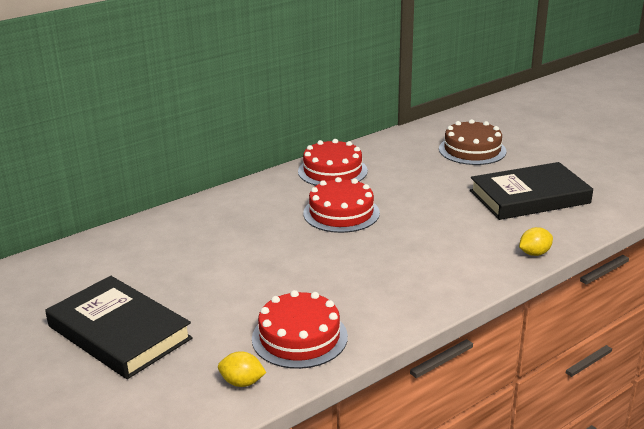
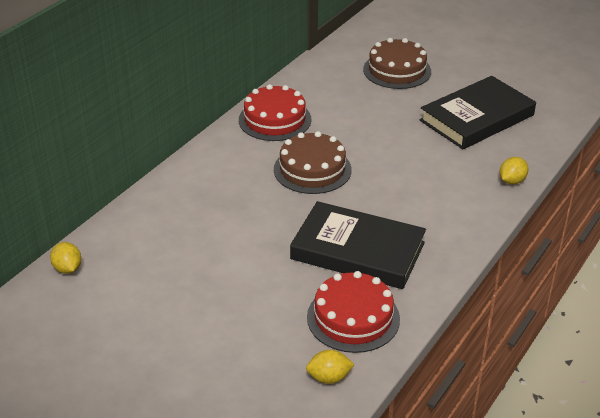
camera: 20 degrees left, 10 degrees up
(77, 250) = (68, 269): none -> yellow lemon
(119, 332) = (177, 353): black book -> black book (357, 251)
(341, 213) = (312, 169): red cake -> brown cake

